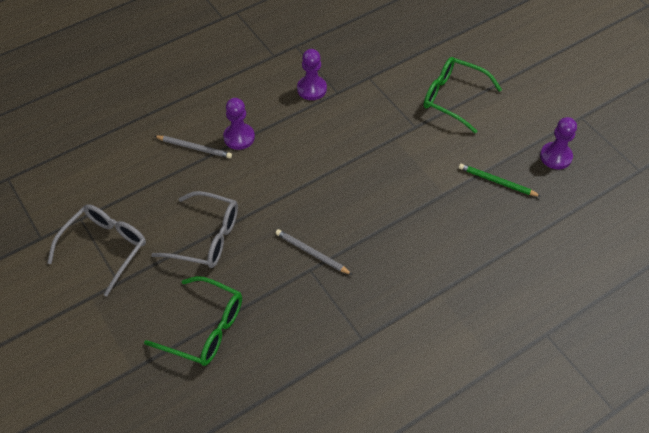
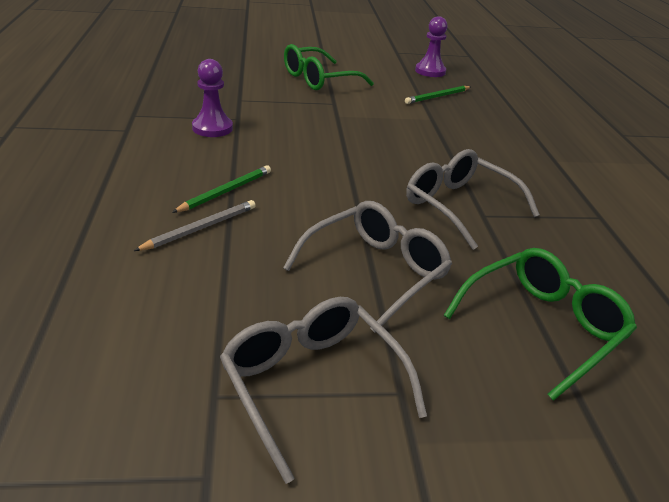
camera: 65 degrees left, 20 degrees down
(239, 137) = (226, 191): purple pawn -> green pencil
(311, 253) = (459, 206): grey pencil -> grey glasses

